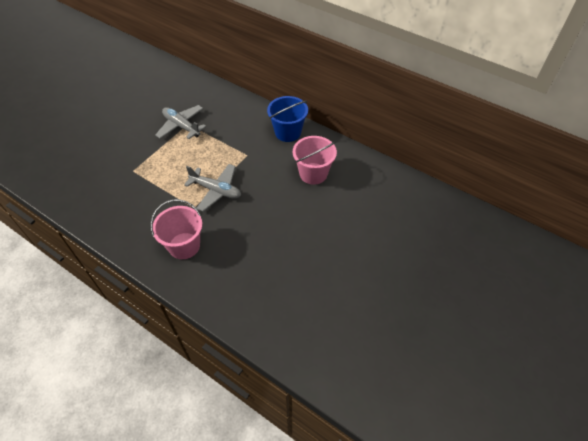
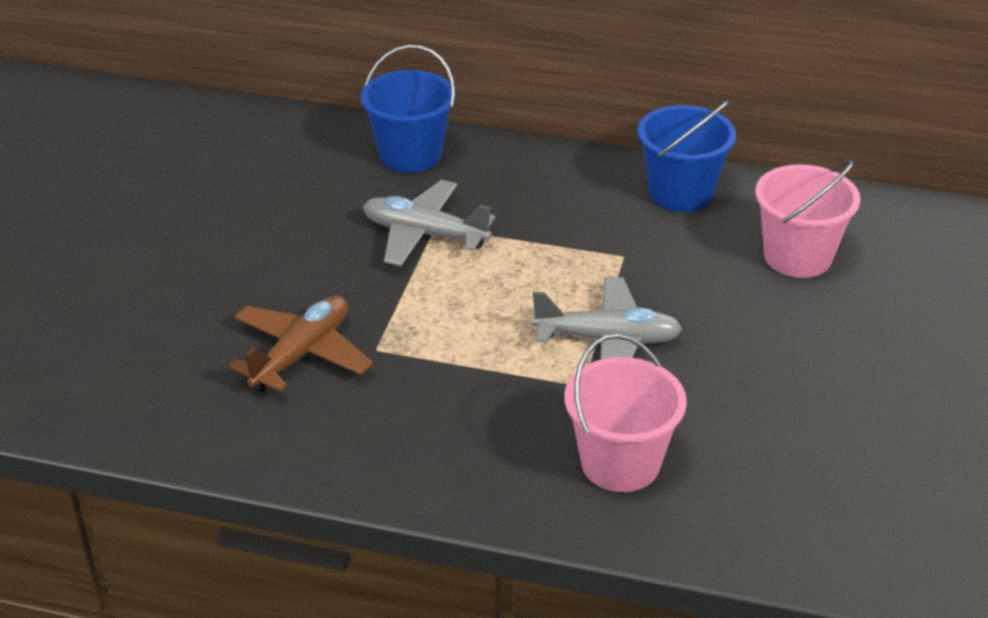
camera: 20 degrees left, 15 degrees down
(106, 165) = (301, 354): none -> brown plane
(199, 90) = (410, 155): none -> blue bucket

